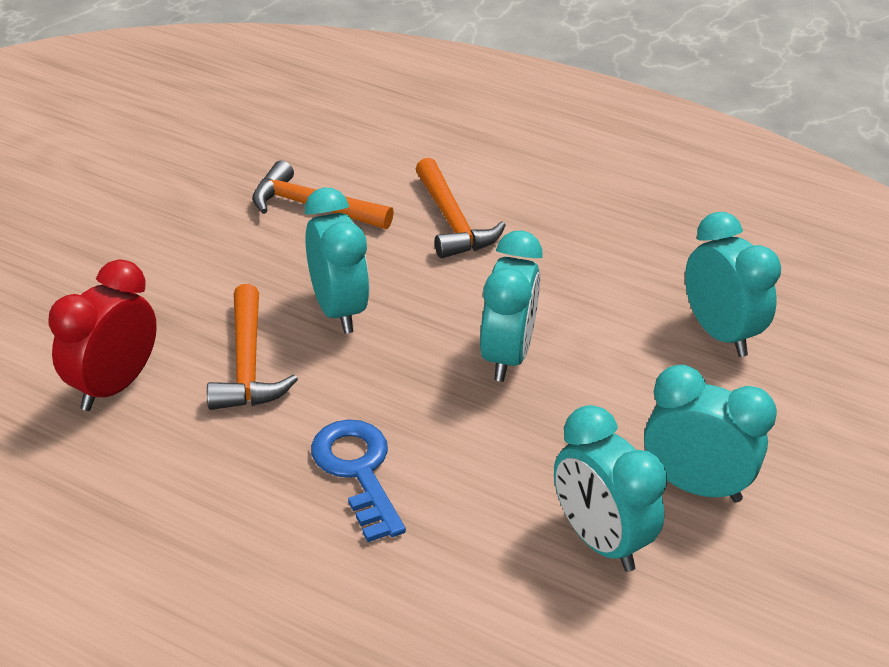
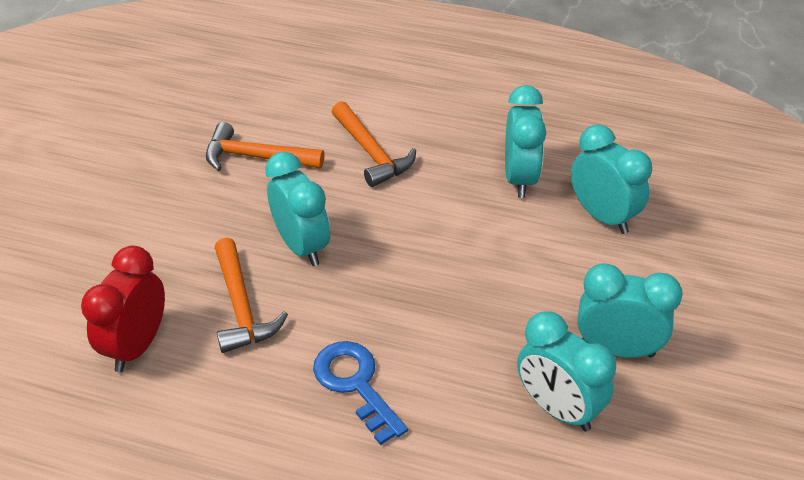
camera: 10 degrees left, 5 degrees up
(506, 356) = (445, 263): turquoise clock -> turquoise clock (519, 178)

